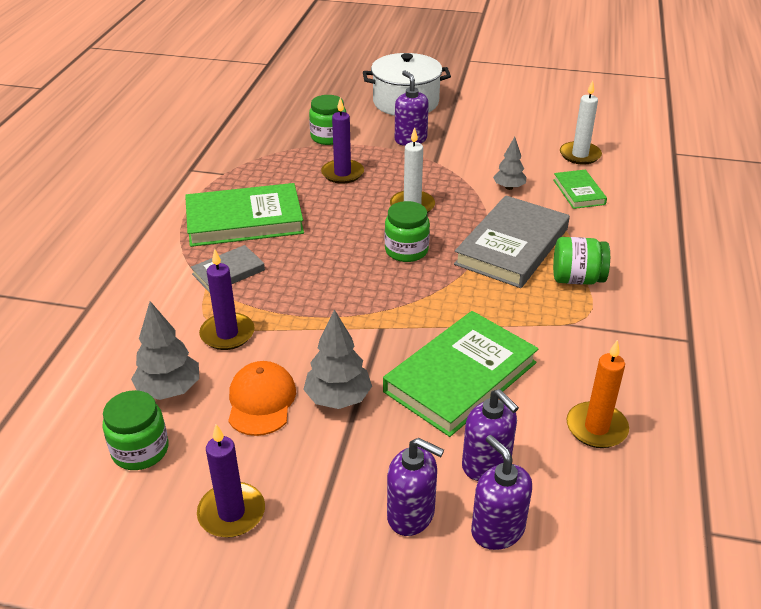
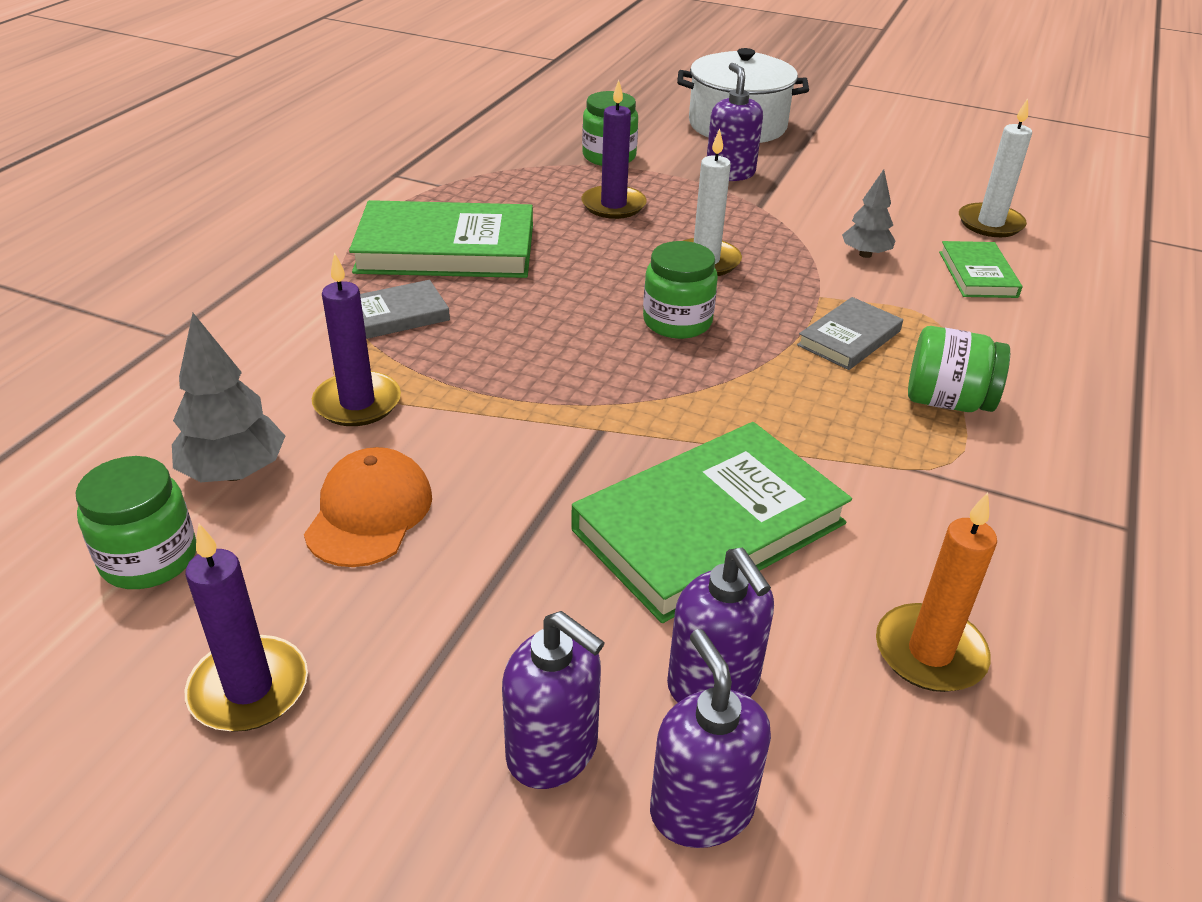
camera: 10 degrees right, 0 degrees up
(338, 398) = (494, 528): grey tree -> none
(512, 246) = (849, 338): grey book -> grey book, size x0.52

